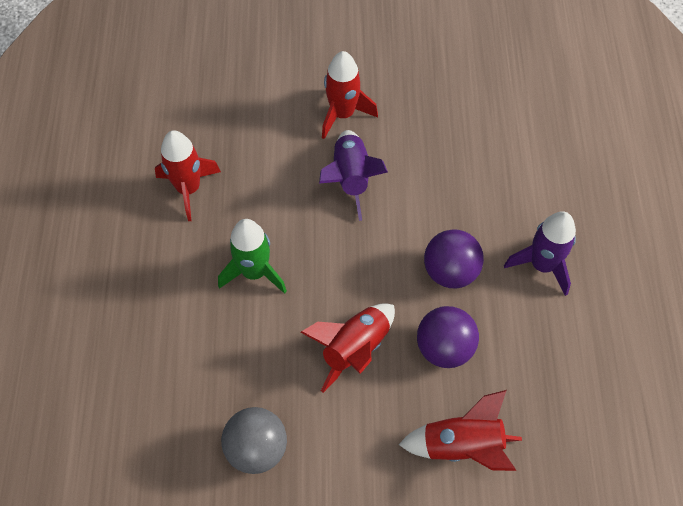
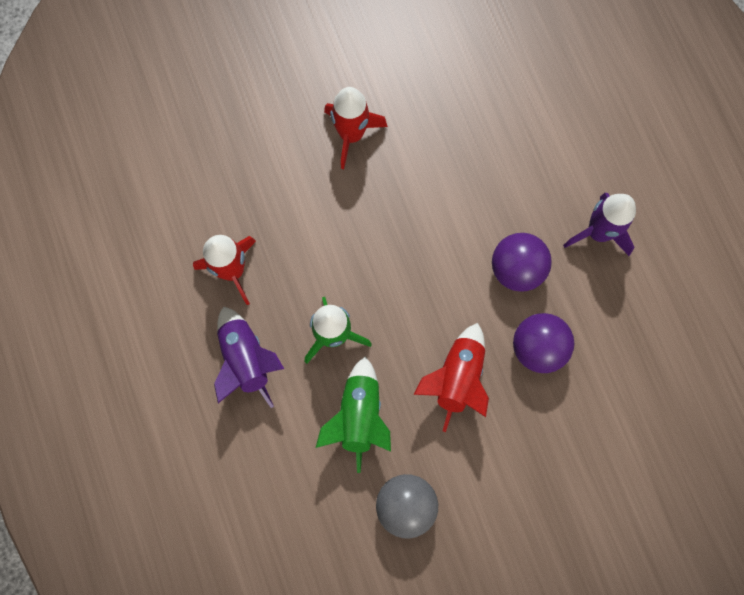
camera: 20 degrees left, 15 degrees up
(247, 351) = (358, 416): none -> green rocket
(351, 179) = (387, 204): purple rocket -> purple rocket (246, 360)
(462, 446) = (585, 435): red rocket -> none

